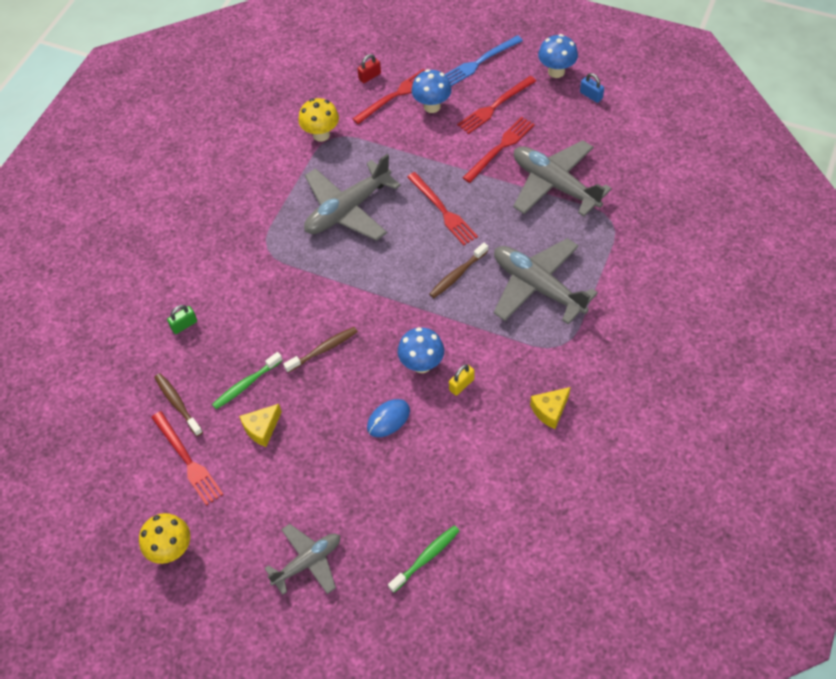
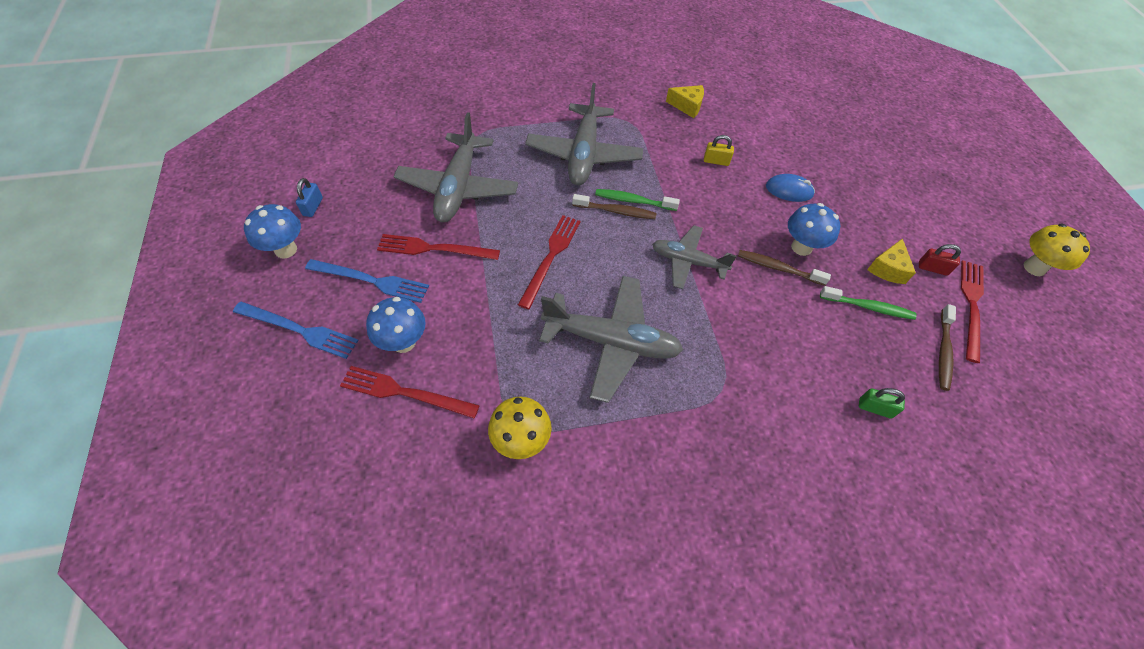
camera: 130 degrees left, 0 degrees up
(262, 429) = (888, 269): yellow cheese -> yellow cheese turned 105 degrees clockwise
(307, 562) = (935, 180): grey plane -> grey plane (688, 262)
(369, 76) = (383, 445): red padlock -> red padlock (932, 268)
(421, 364) = (723, 193): blue mushroom -> blue mushroom (801, 247)
(426, 557) = (856, 122): green toothbrush -> green toothbrush (633, 201)
(495, 106) = (371, 281): red fork -> blue fork

